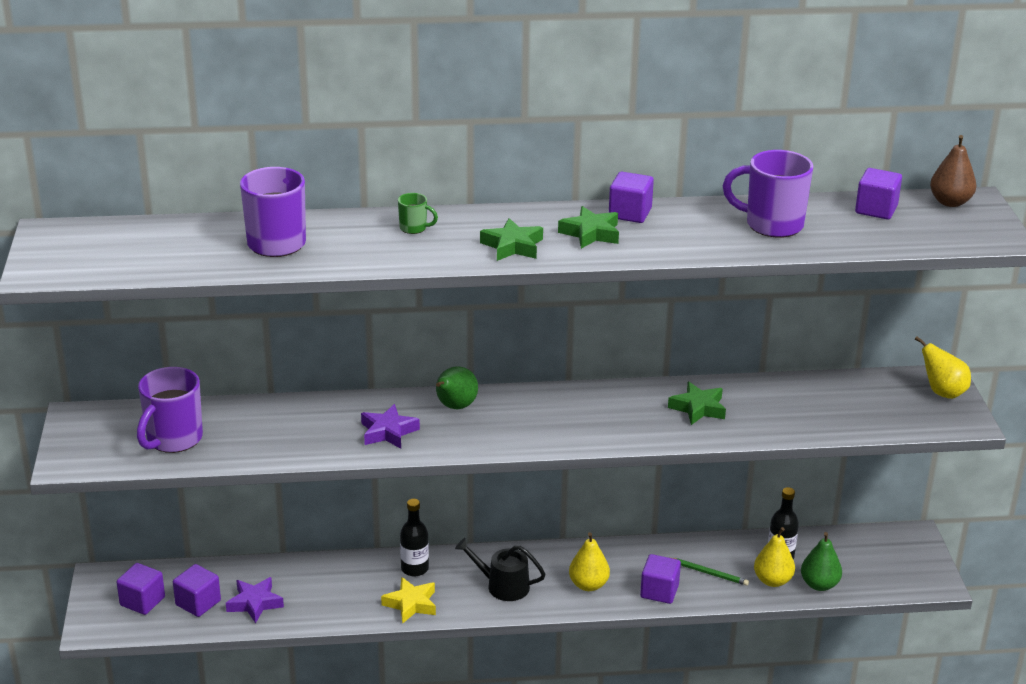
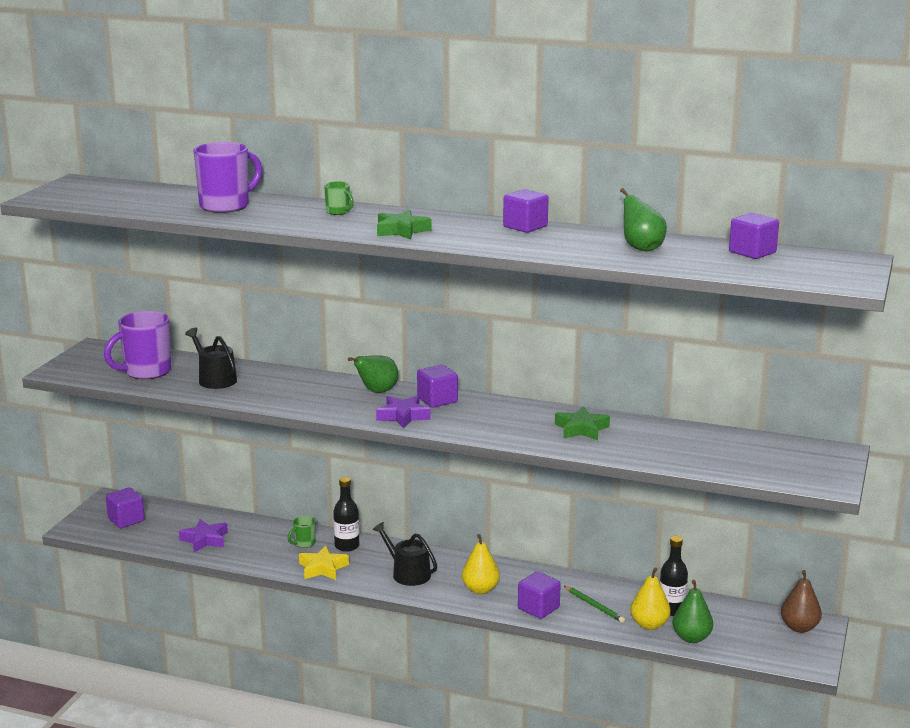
camera: 25 degrees right, 10 degrees down
(198, 603) = (164, 530): purple cube -> purple cube (437, 400)
(263, 431) = (214, 379): none -> black watering can
(367, 578) = (304, 543): none -> green mug
(388, 432) = (308, 396): purple star -> purple star (403, 416)
(591, 233) = (476, 232): green star -> none
(772, 224) = (641, 248): purple mug -> green pear
(942, 392) = (827, 460): yellow pear -> none
(950, 202) = (831, 257): brown pear -> brown pear (799, 627)

